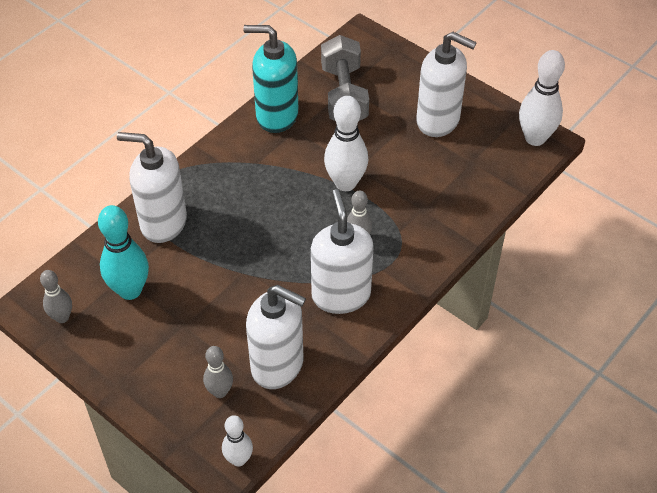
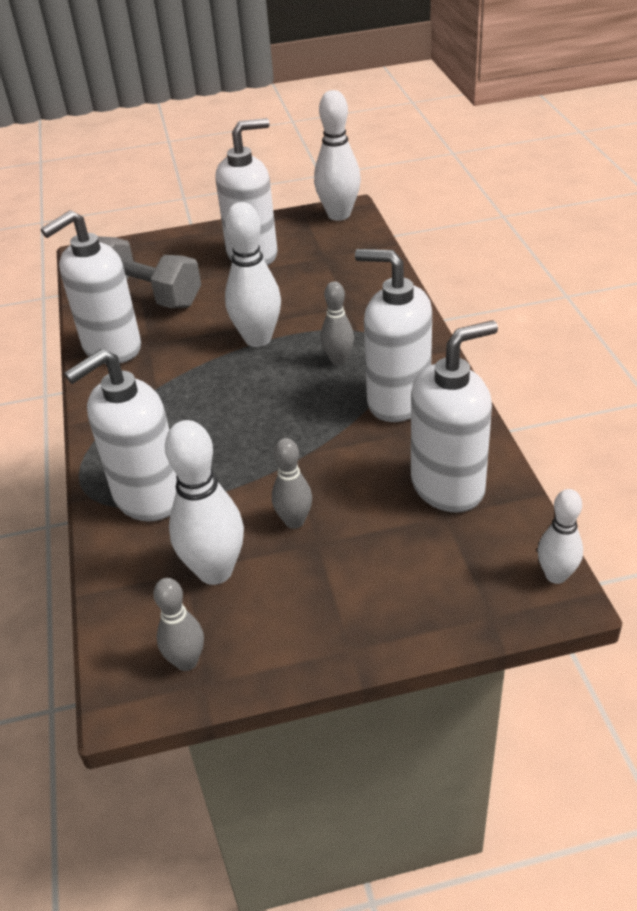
camera: 50 degrees left, 10 degrees down
(130, 290) = (215, 571): turquoise bowling pin -> white bowling pin
(220, 391) = (444, 551): grey bowling pin -> grey bowling pin (294, 521)
(276, 116) = (112, 348): turquoise soap dispenser -> white soap dispenser

